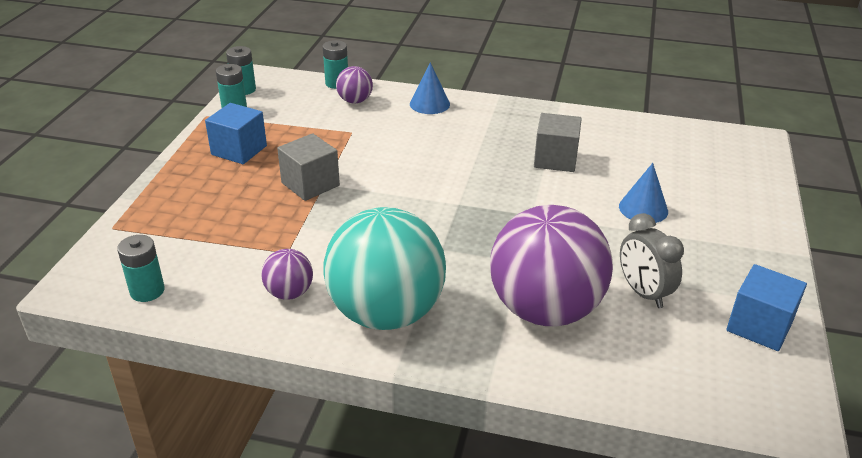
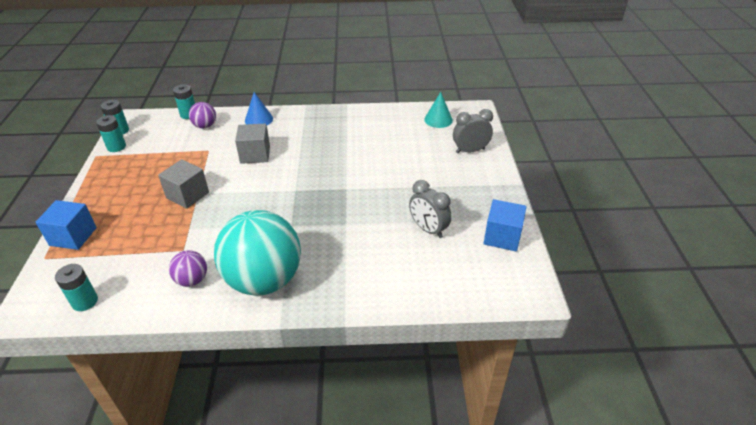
camera: 15 degrees left, 5 degrees up
(239, 150) = (128, 179): blue cube -> blue cube (73, 236)
(545, 310) = (369, 254): purple ball -> none
(555, 159) = (352, 146): grey cube -> grey cube (255, 154)
(643, 209) = (416, 170): blue cone -> none
(694, 144) = (438, 120): none -> turquoise cone
(735, 195) = (470, 151): none -> grey clock

